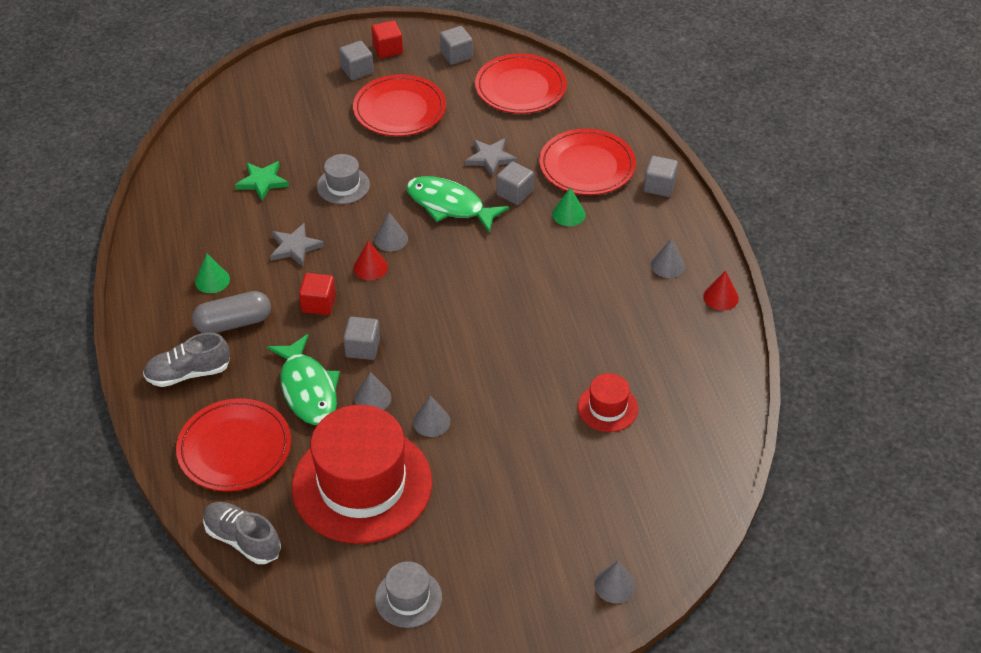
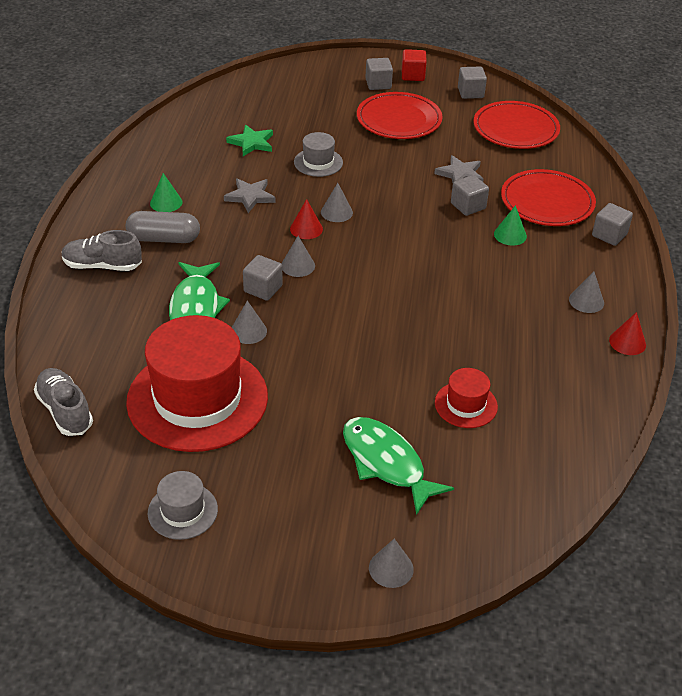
camera: 20 degrees right, 5 degrees down
(234, 448) = (104, 335): red plate -> none
(318, 304) = (245, 244): red cube -> none
(431, 421) = (291, 366): grey cone -> grey cone (298, 265)
(449, 205) = (403, 200): green fish -> green fish (386, 463)

